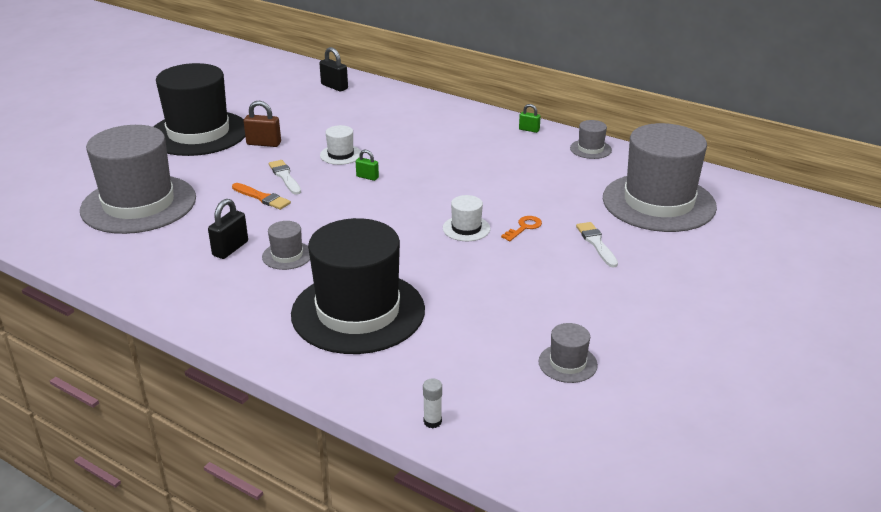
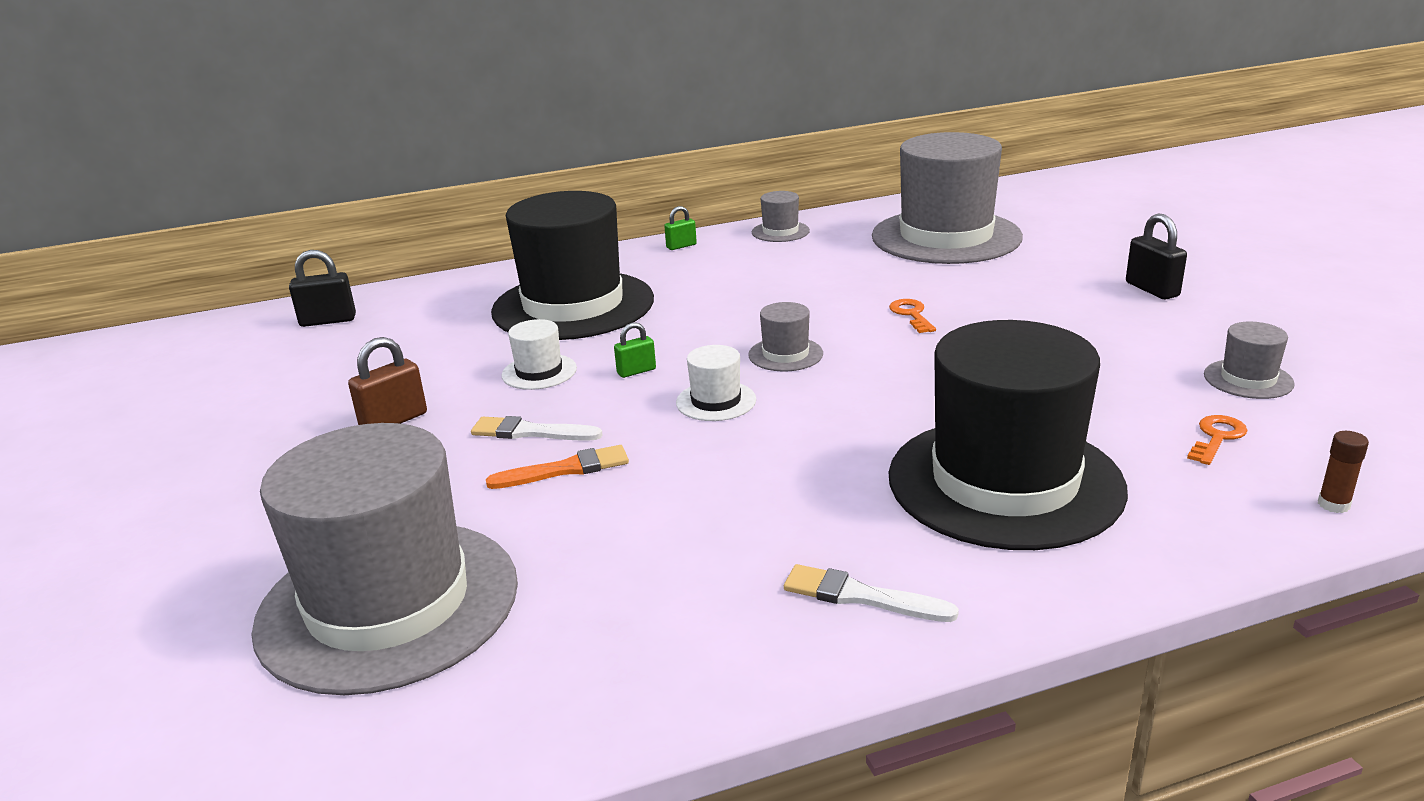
camera: 50 degrees left, 5 degrees down
(198, 133) = (244, 470): black hat -> black hat (573, 305)
(230, 249) = (688, 544): black padlock -> black padlock (1152, 289)
(287, 255) = (776, 496): grey hat -> grey hat (785, 354)
(432, 421) = (1333, 504): white glue stick -> brown glue stick
(466, 228) = (869, 347): white hat -> white hat (716, 401)
(474, 367) = (1217, 438): none -> orange key
(596, 243) = (996, 289): white brush -> white brush (860, 596)

